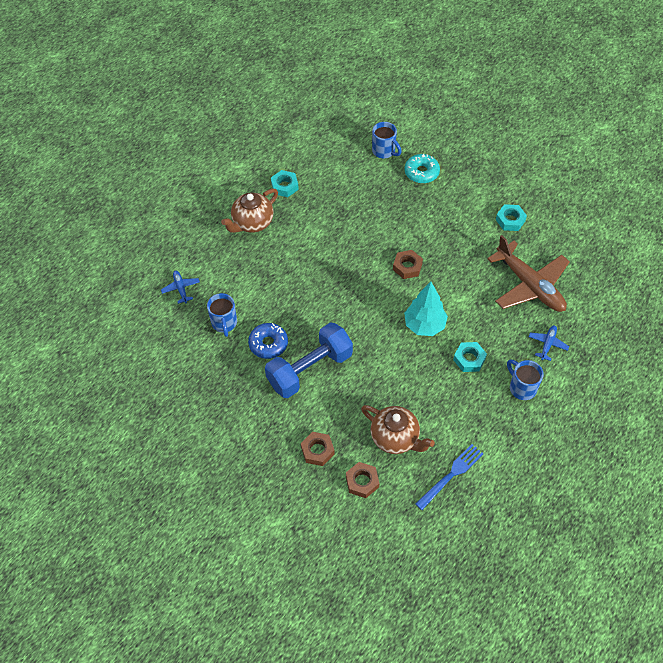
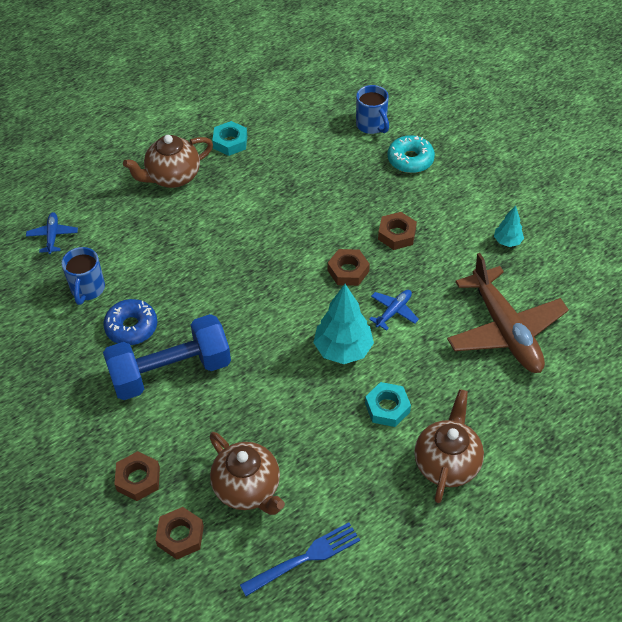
camera: 15 degrees right, 5 degrees down
(432, 232) = (397, 234): none -> brown nut
(510, 220) = (507, 241): turquoise nut -> turquoise tree
(522, 387) = (446, 463): blue mug -> brown teapot
(547, 344) = (503, 413): blue plane -> blue plane (393, 311)

